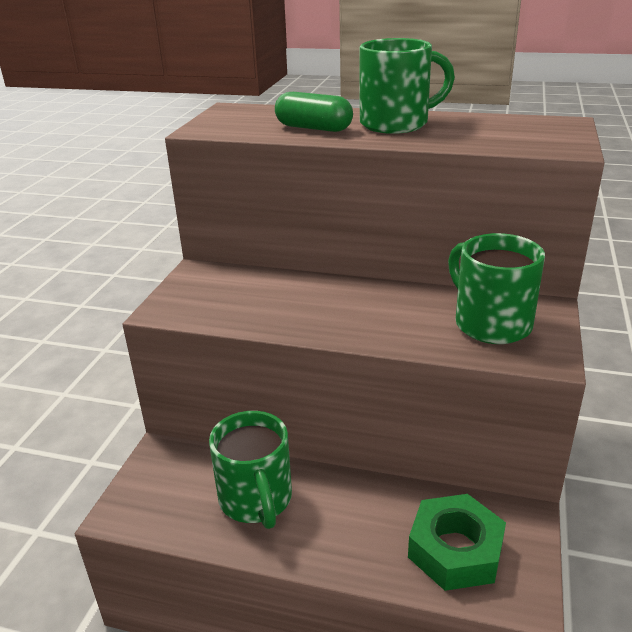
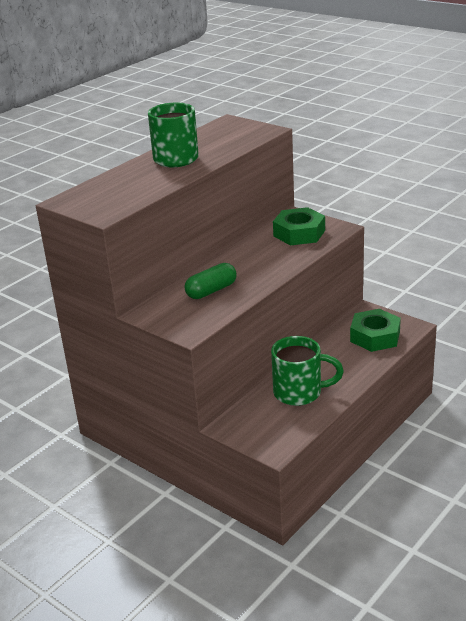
camera: 65 degrees left, 0 degrees up
(313, 128) = (152, 181): green capsule -> green capsule (211, 291)
(490, 323) = (299, 233): green mug -> green nut

